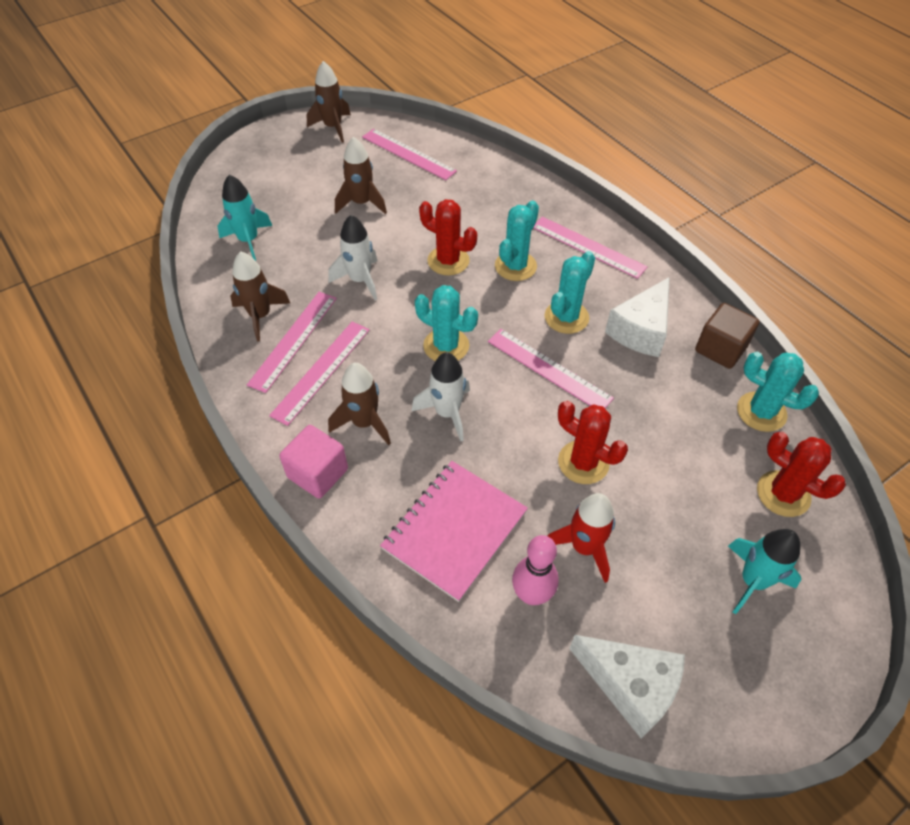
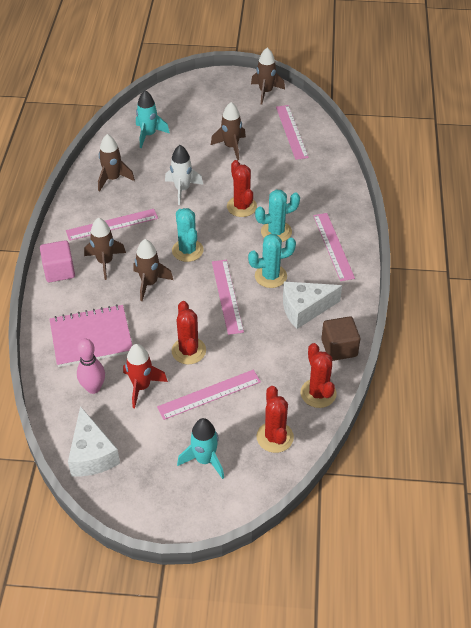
camera: 40 degrees right, 5 degrees down
(293, 340) = (115, 201): pink ruler -> pink ruler (209, 394)
(447, 413) = (149, 283): white rocket -> brown rocket
(761, 412) = (318, 393): turquoise cactus -> red cactus

